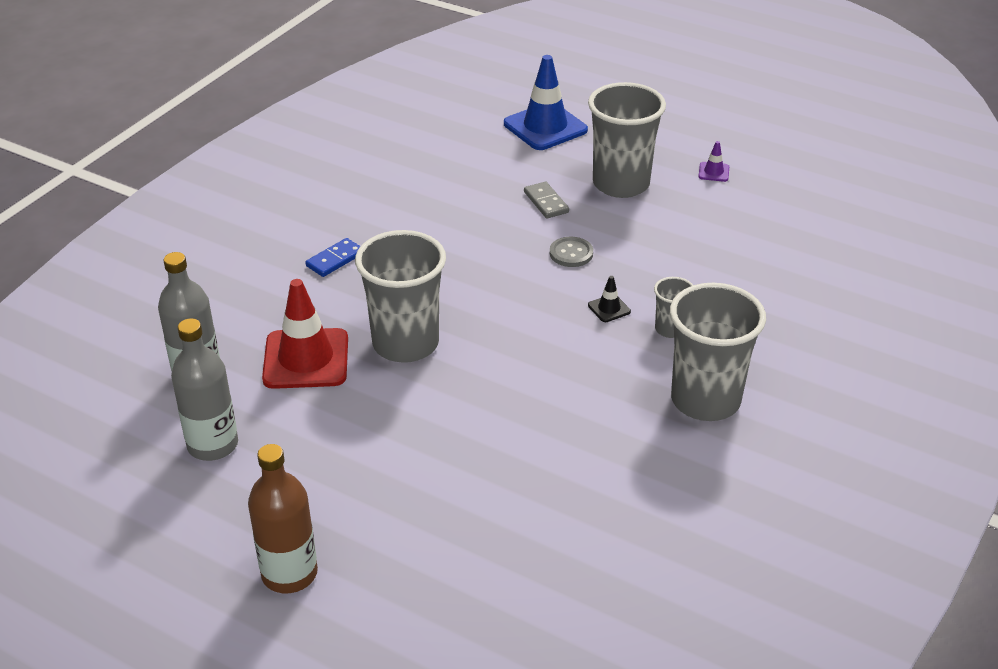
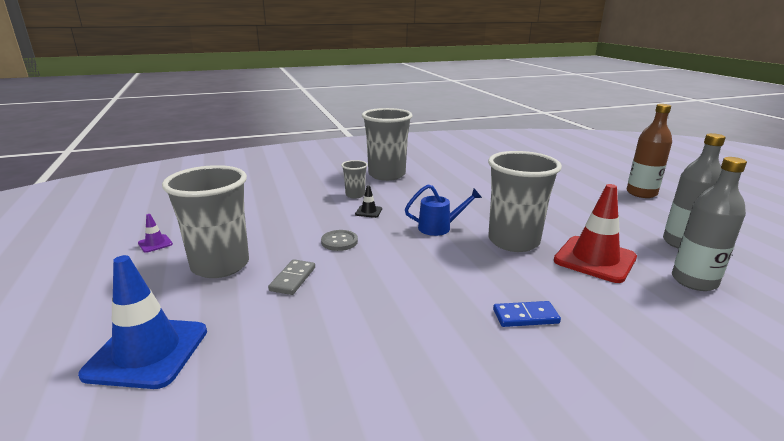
camera: 140 degrees left, 15 degrees down
(502, 324) = (439, 228): none -> blue watering can

